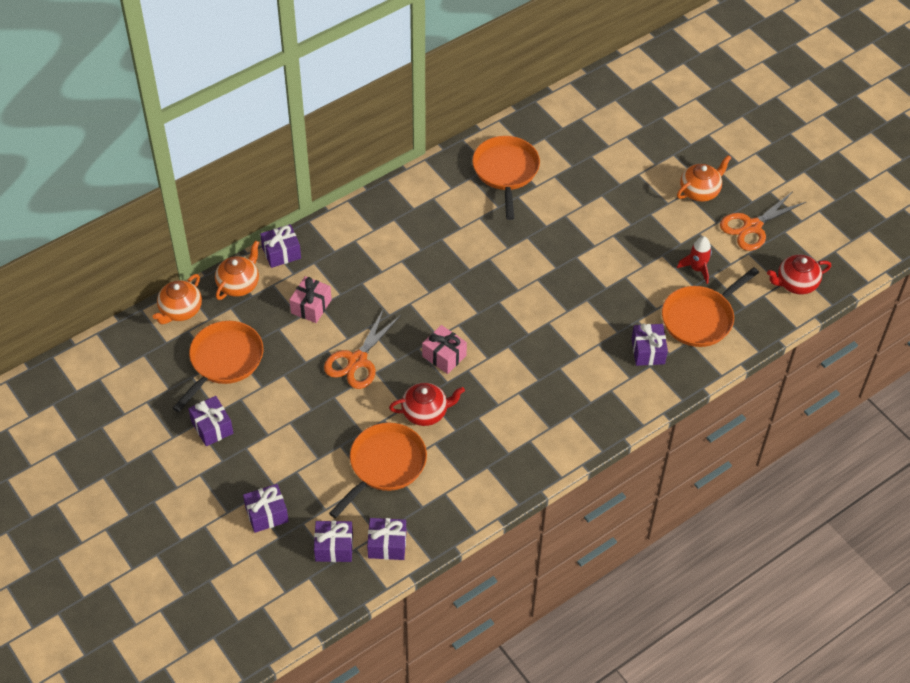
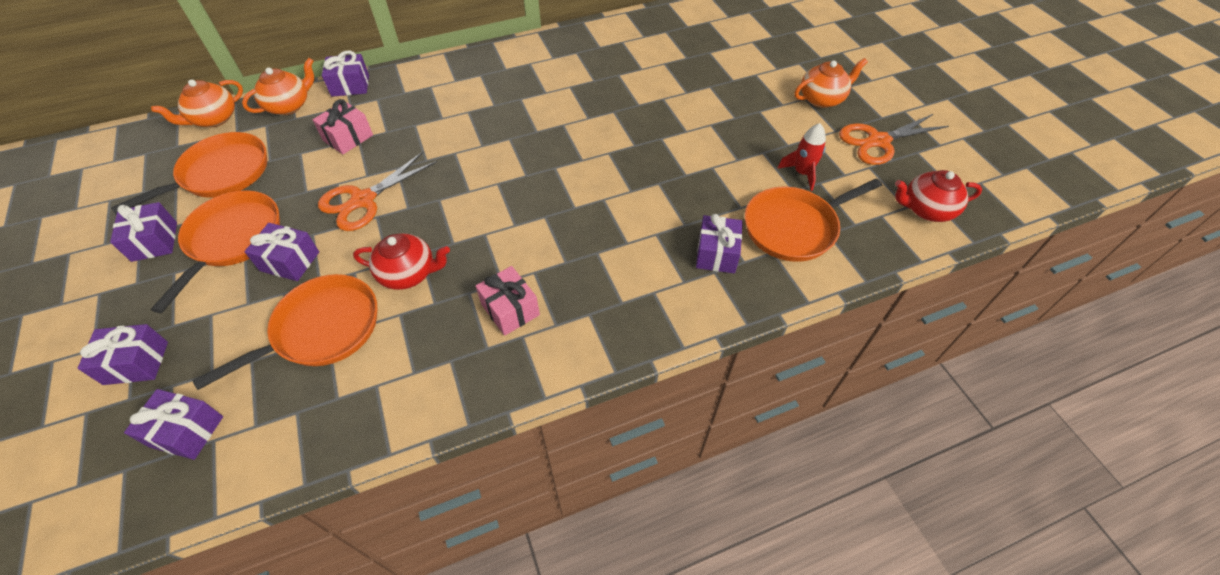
camera: 15 degrees right, 0 degrees up
(387, 545) = (258, 445): purple gift -> purple gift (290, 261)
(444, 356) = (464, 213): pink gift -> pink gift (510, 309)
(506, 171) = (615, 52): orange pan -> orange pan (232, 239)

